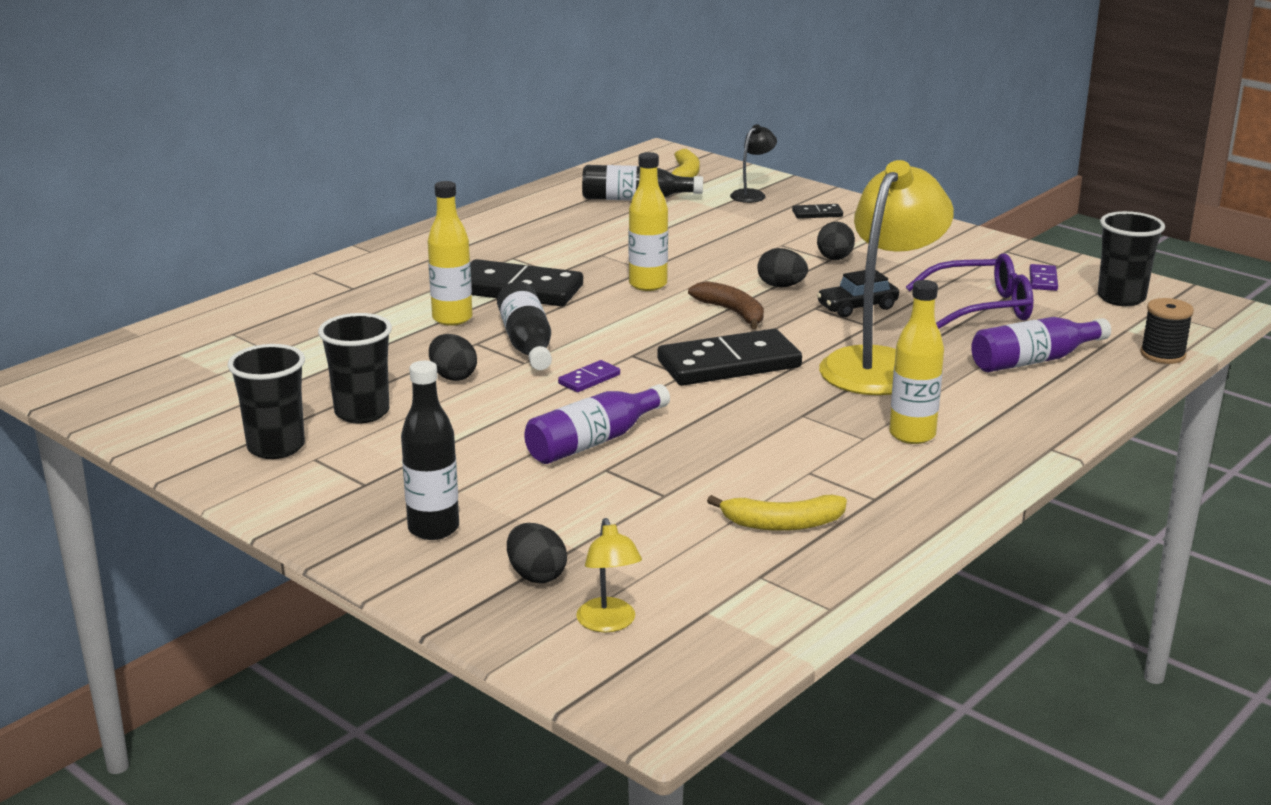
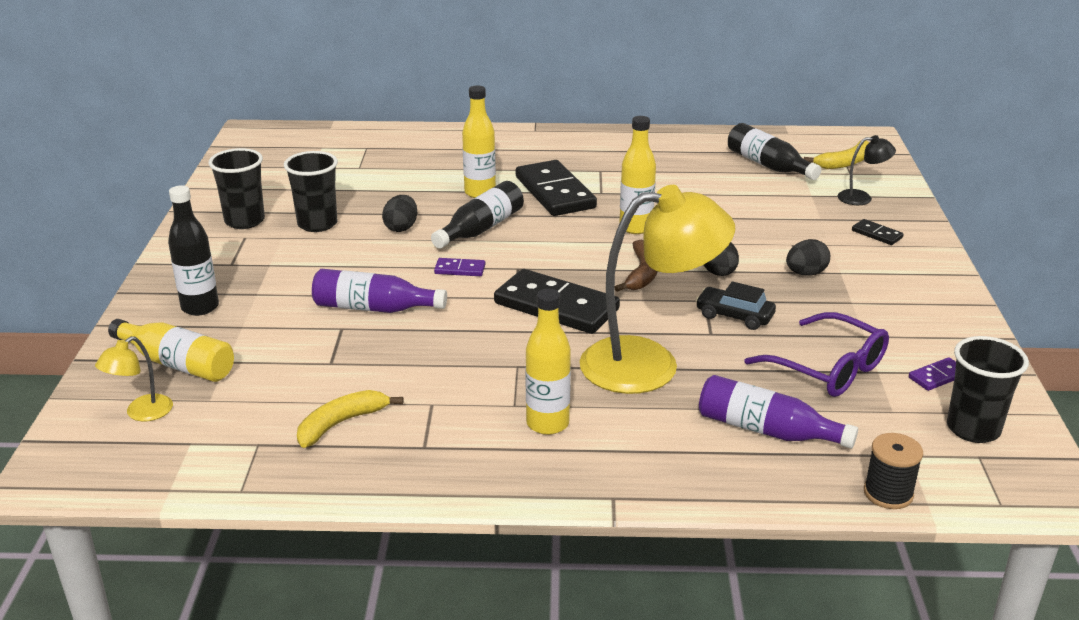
camera: 50 degrees right, 5 degrees up
(536, 575) = (177, 364): black egg -> yellow bottle
(782, 524) = (341, 423): yellow banana -> yellow banana turned 90 degrees clockwise

